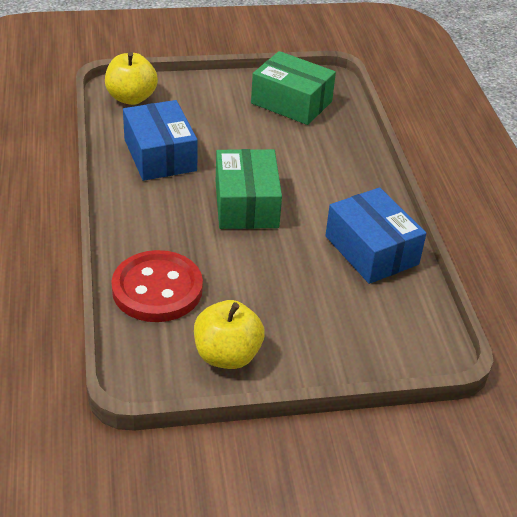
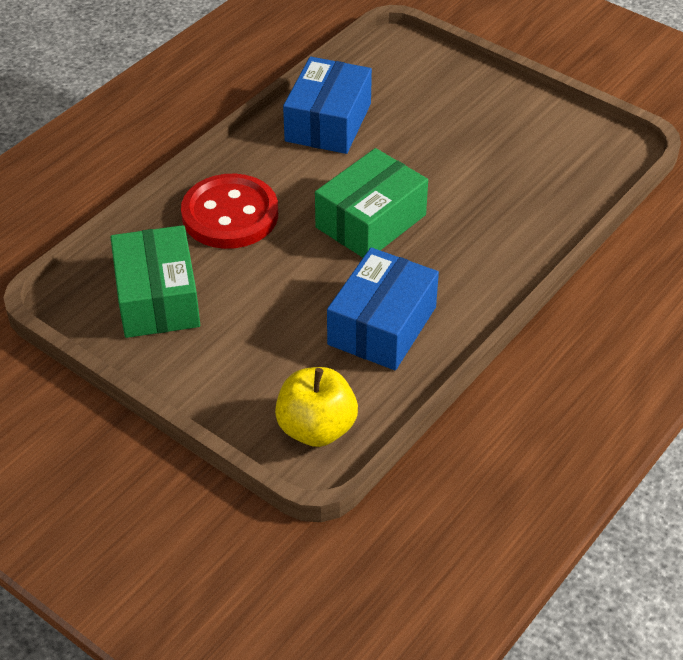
camera: 130 degrees left, 5 degrees up
(157, 289) = (541, 199): red button -> red button (230, 215)
(227, 355) = (543, 125): yellow apple -> none

